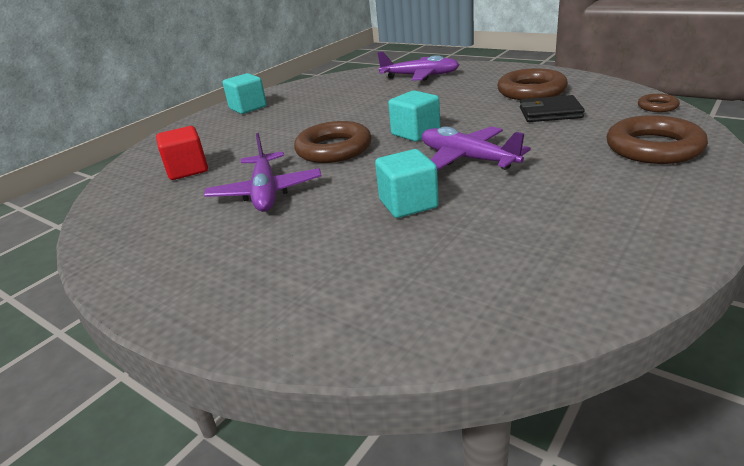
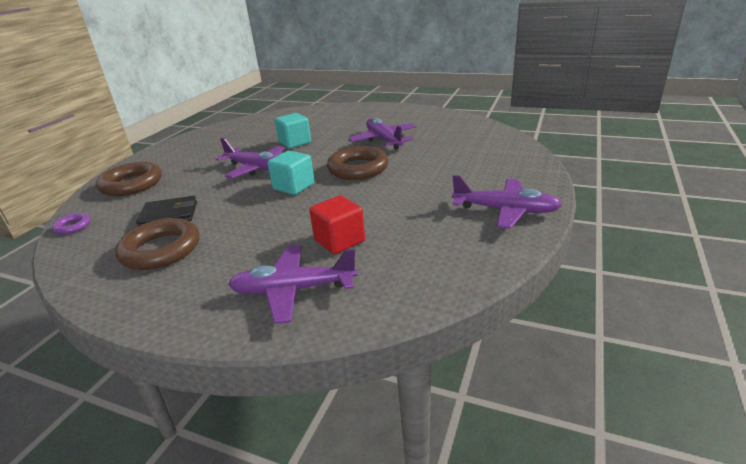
camera: 165 degrees right, 0 degrees up
(187, 170) = (461, 146): red cube -> red cube (339, 241)
(248, 108) = (506, 210): turquoise cube -> purple plane
(657, 106) = (73, 226): brown ring -> purple ring

